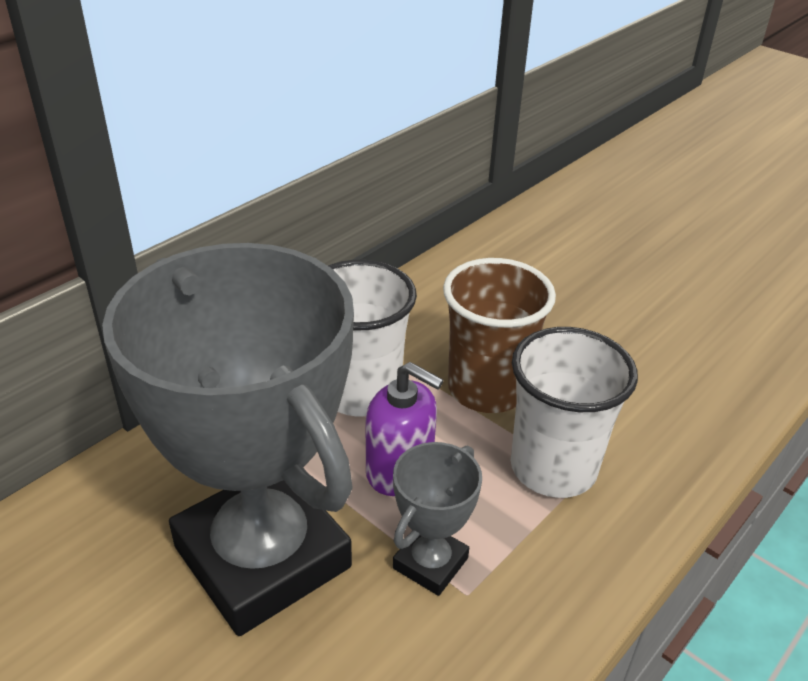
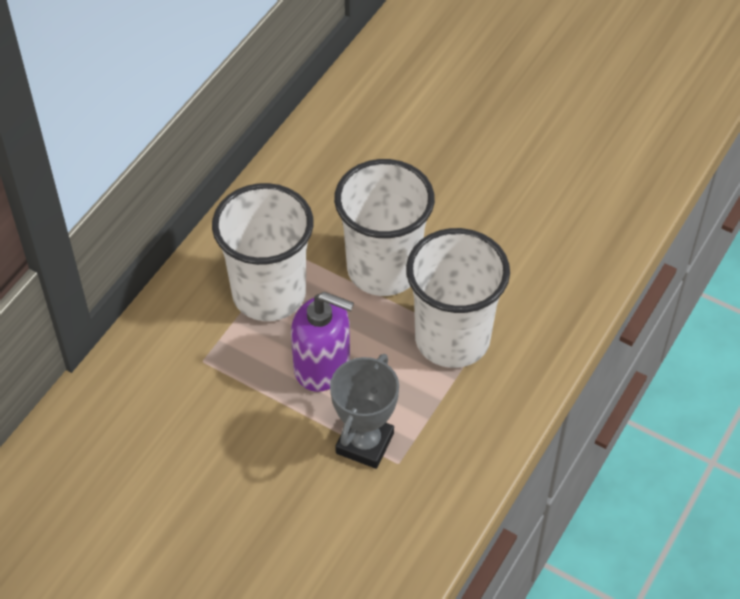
camera: 10 degrees left, 15 degrees up
(262, 557) = (229, 464): grey trophy -> none
(487, 389) = (383, 269): brown cup -> white cup

